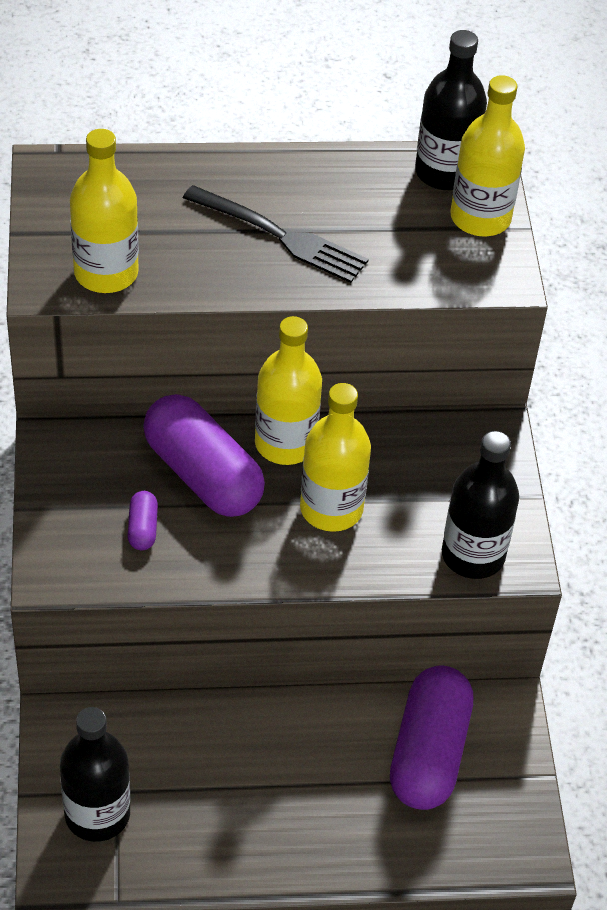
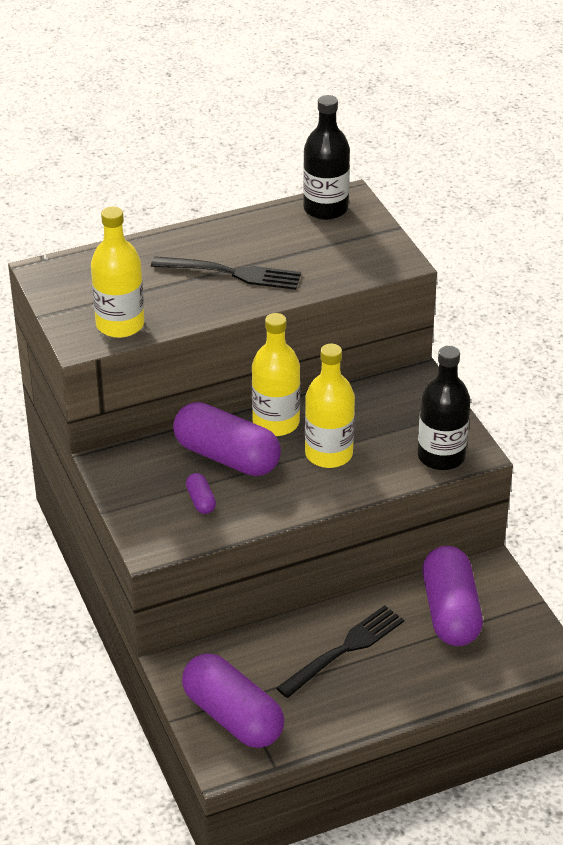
camera: 15 degrees left, 10 degrees down
(97, 814) = (233, 717): black bottle -> purple capsule
(273, 764) = (344, 650): none -> black fork
(480, 218) = (364, 230): yellow bottle -> none

